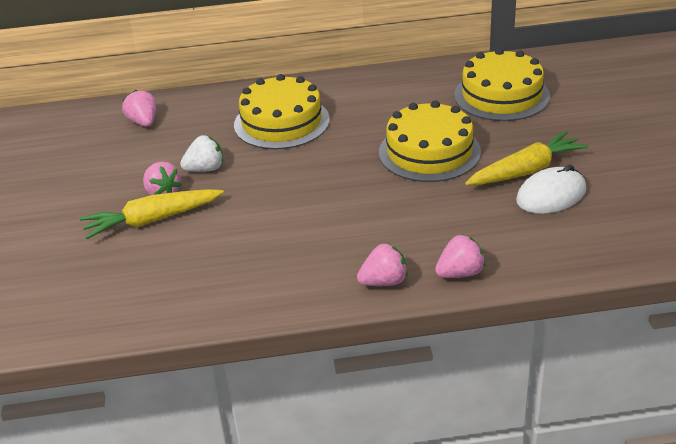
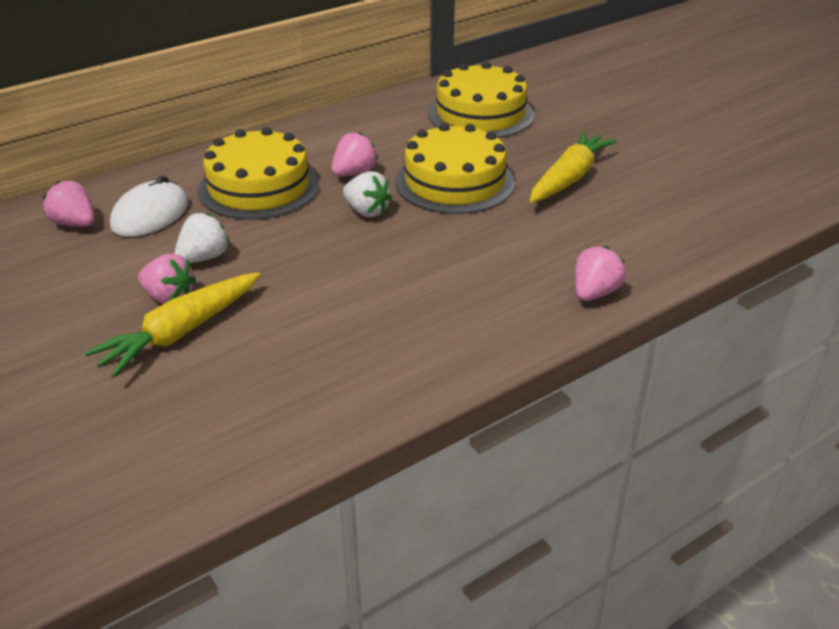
camera: 30 degrees left, 0 degrees up
(343, 161) = (367, 211): none -> white strawberry
(384, 282) = (523, 324): pink strawberry -> pink strawberry (354, 173)
(551, 195) = (614, 195): white mouse -> white mouse (150, 215)

